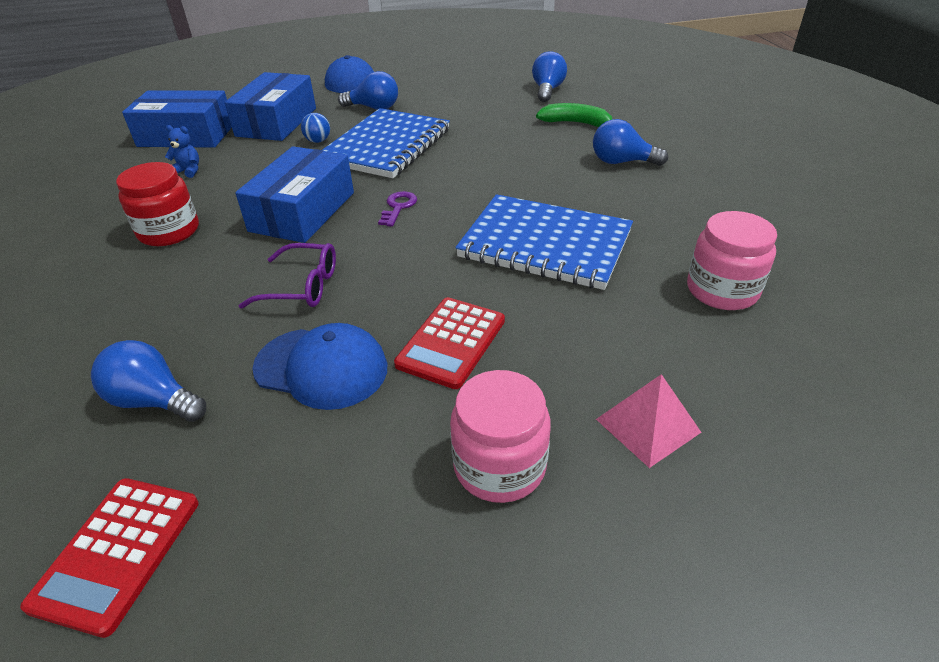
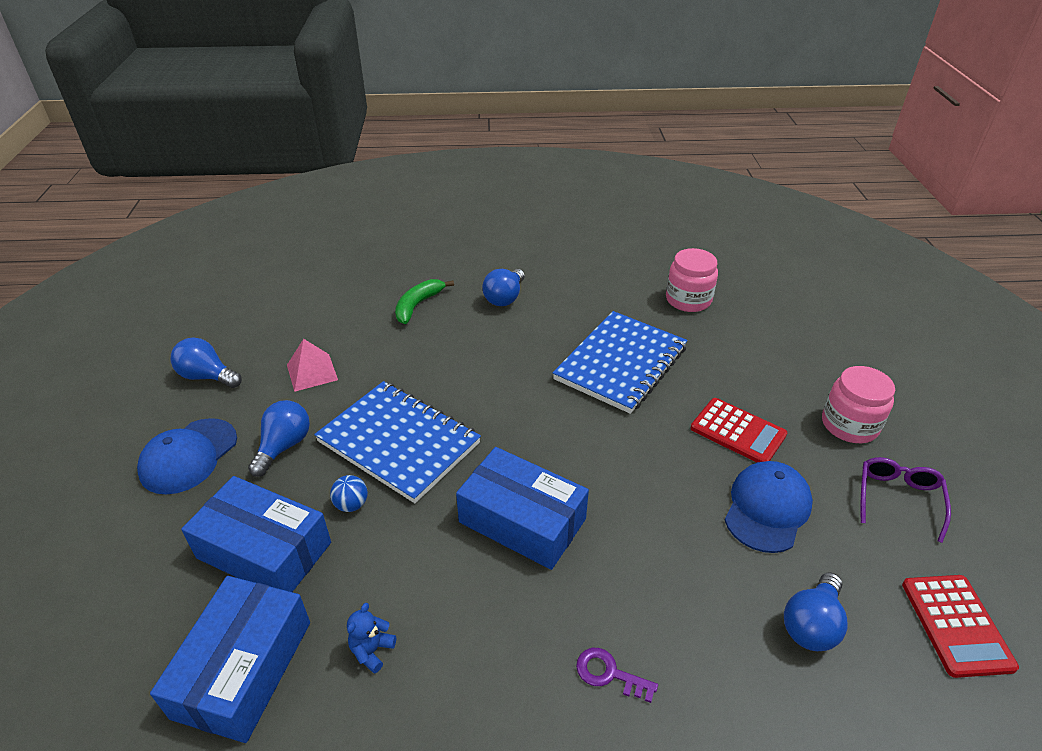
camera: 80 degrees left, 0 degrees up
(117, 552) = (956, 625): red calculator -> red calculator turned 60 degrees clockwise
(169, 231) = (530, 653): red jar -> none
(302, 286) = (658, 521): purple glasses -> purple glasses (898, 499)
(398, 207) = (536, 444): purple key -> purple key (609, 674)
(547, 90) = (330, 307): blue light bulb -> blue light bulb (207, 376)
(647, 425) = (810, 360): pink pyramid -> pink pyramid (312, 372)

